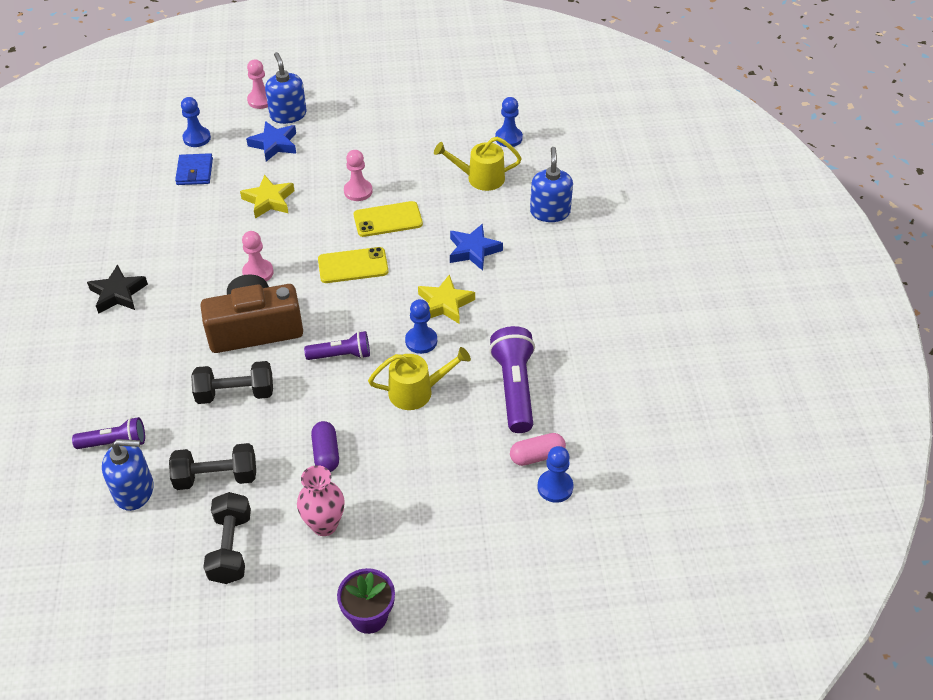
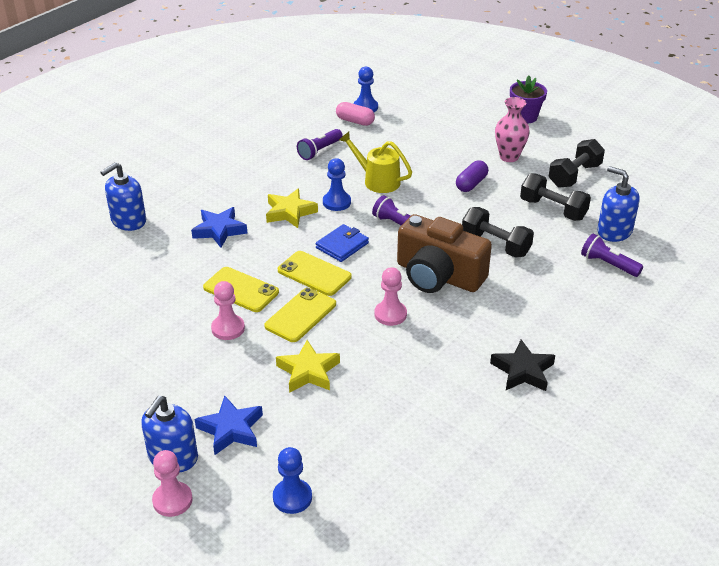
camera: 135 degrees left, 10 degrees down
(195, 172) = (338, 453): blue wallet -> blue wallet (342, 245)
(322, 230) = (300, 315): none -> yellow phone
(480, 178) = (127, 275): yellow watering can -> none
(508, 138) = (49, 291): blue pawn -> none
(514, 388) = (319, 151): purple flashlight -> purple flashlight, size x0.61

